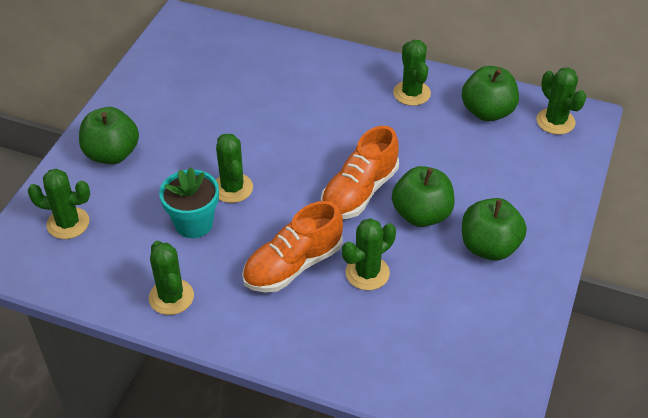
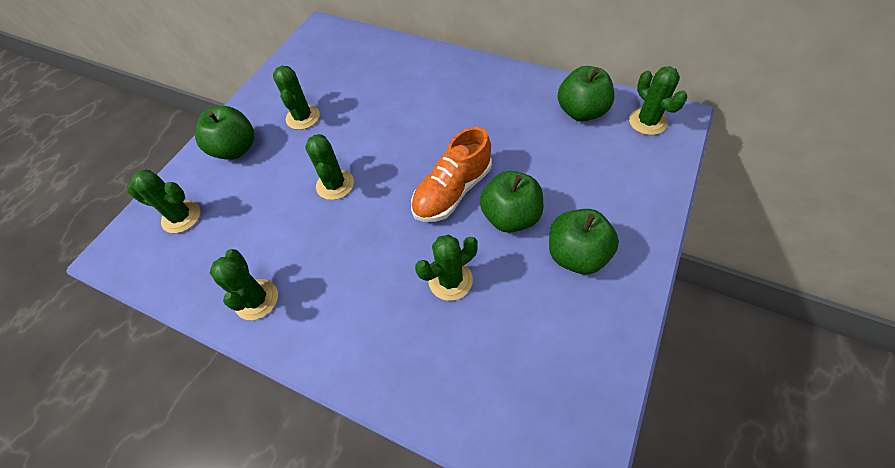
camera: 10 degrees right, 10 degrees up
(194, 223) = (293, 220): turquoise flower pot -> none
(293, 265) = (378, 269): orange shoe -> none
(411, 93) = (511, 93): green cactus -> green cactus (303, 117)

